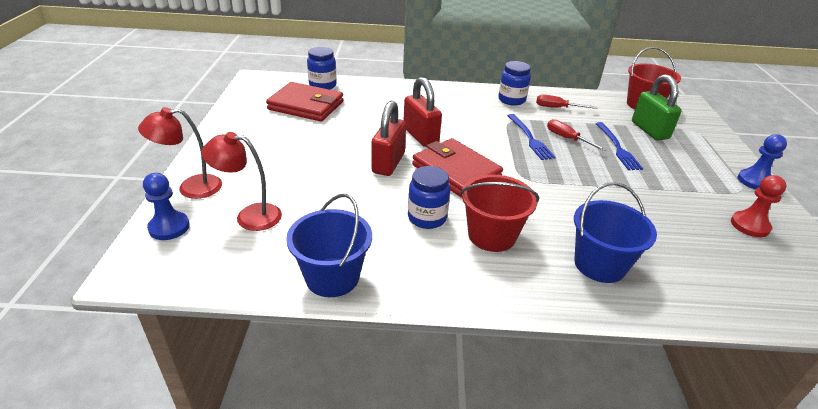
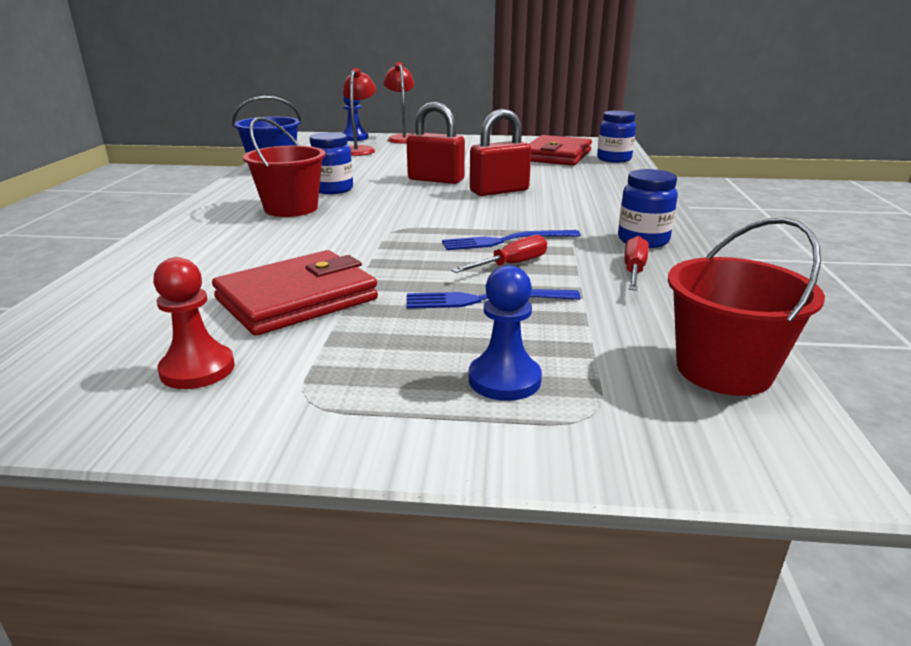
camera: 95 degrees right, 10 degrees down
(456, 171) = (416, 201): red wallet -> red wallet (297, 299)
(599, 264) = (209, 246): blue bucket -> none
(649, 130) = (572, 348): green padlock -> none
(754, 181) = (335, 434): blue pawn -> blue pawn (504, 380)

